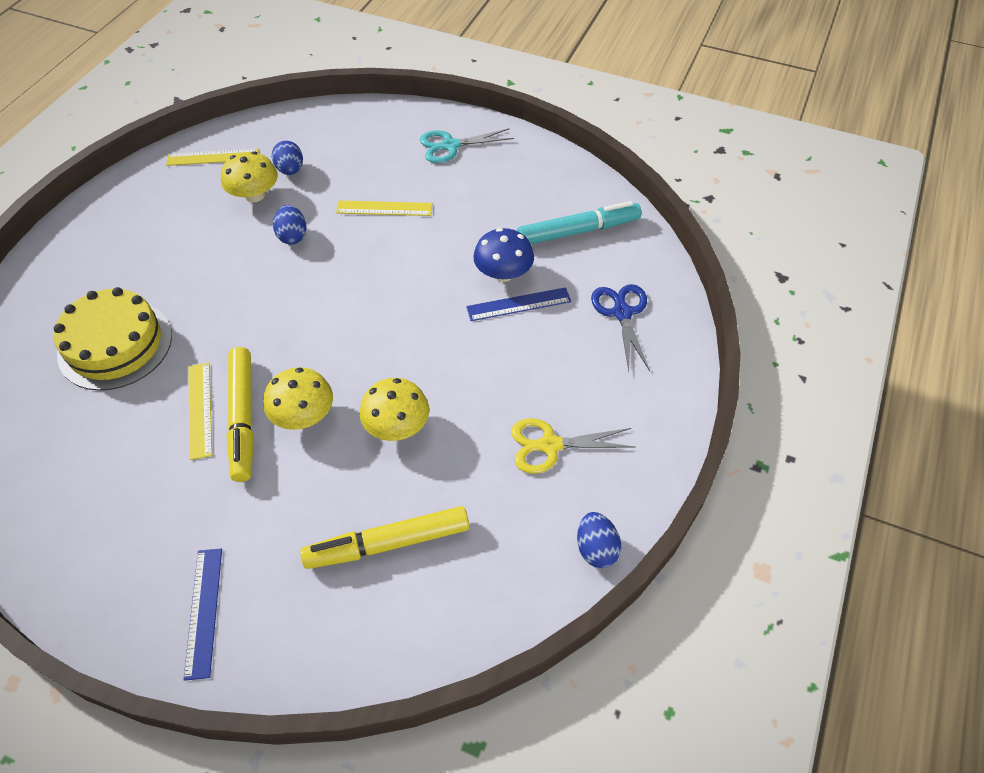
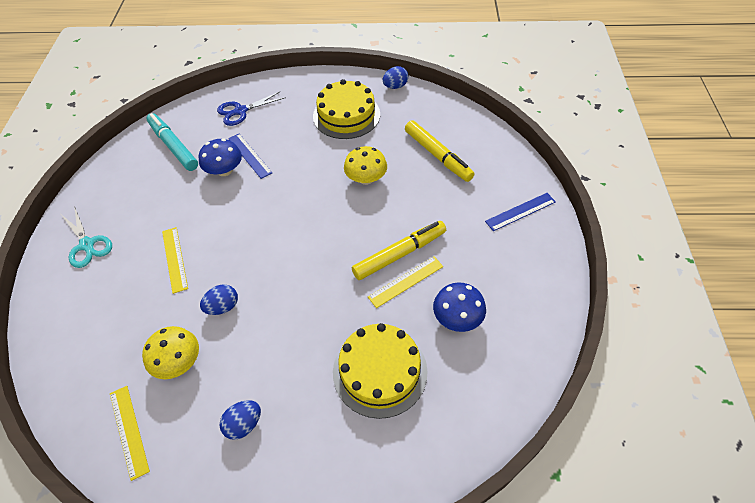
camera: 110 degrees left, 0 degrees up
(112, 444) = (457, 318): none -> blue mushroom
(290, 170) = (138, 349): blue egg -> blue egg (244, 424)
(303, 415) = (381, 224): yellow mushroom -> none
(550, 445) = (346, 115): yellow scissors -> yellow cake

